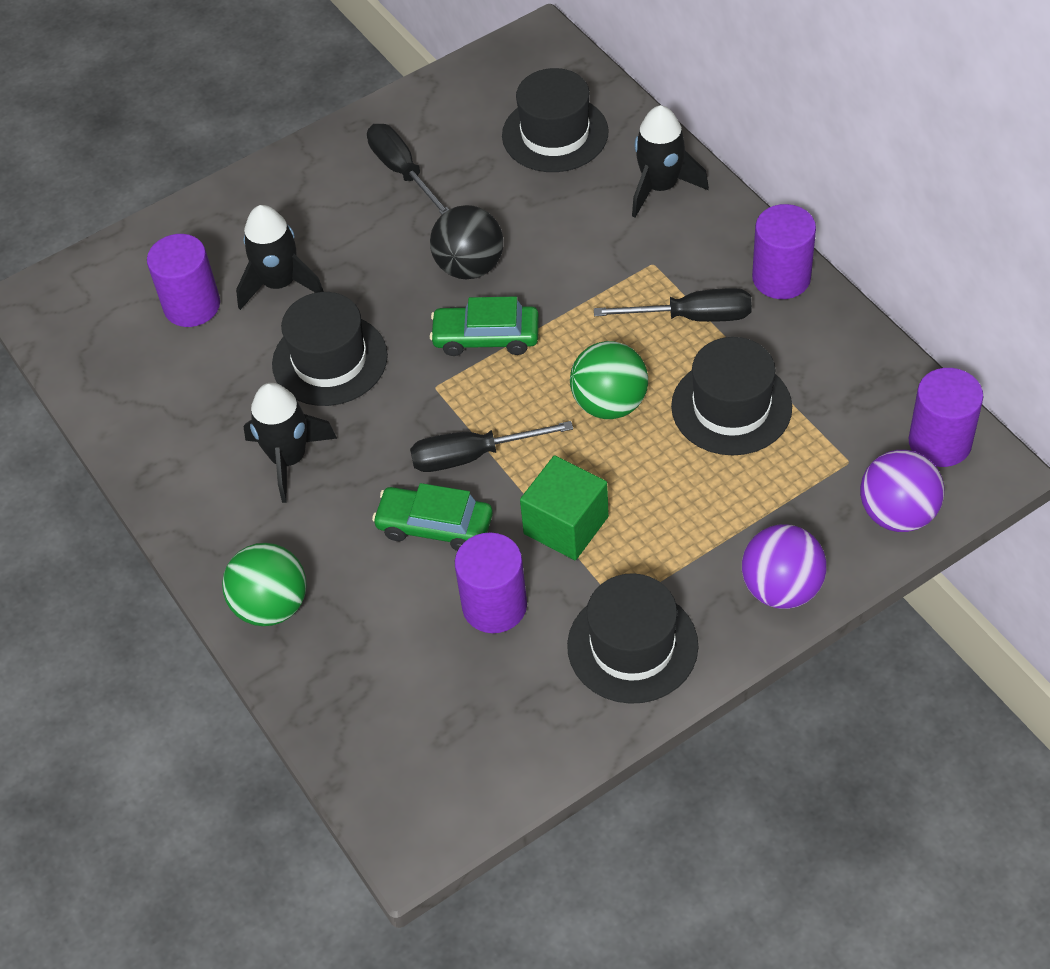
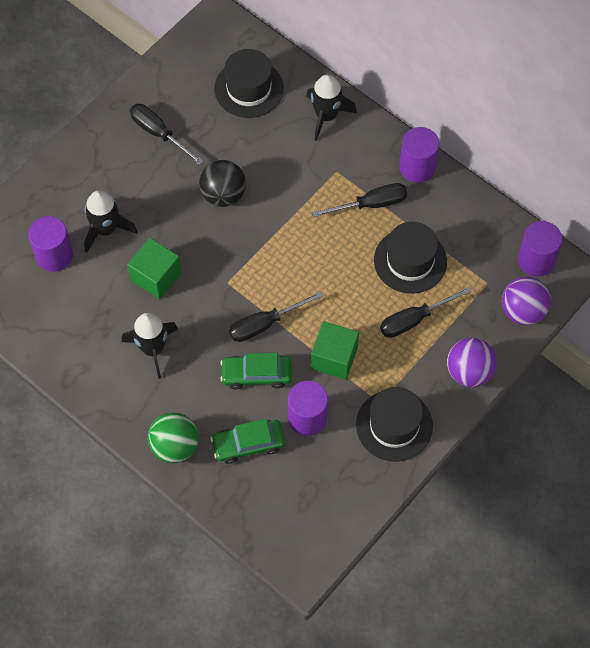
camera: 20 degrees left, 10 degrees up
(330, 360) = (156, 277): black hat -> green cube
(486, 337) = (249, 242): green car -> green car (248, 444)
(609, 404) = (337, 273): green ball -> none
(713, 493) = (414, 320): none -> black screwdriver

